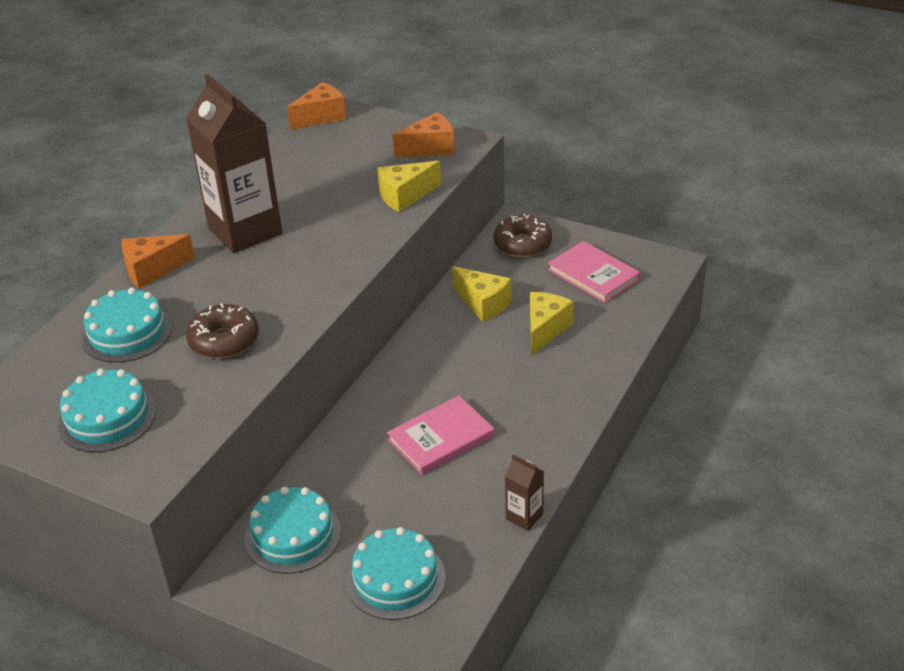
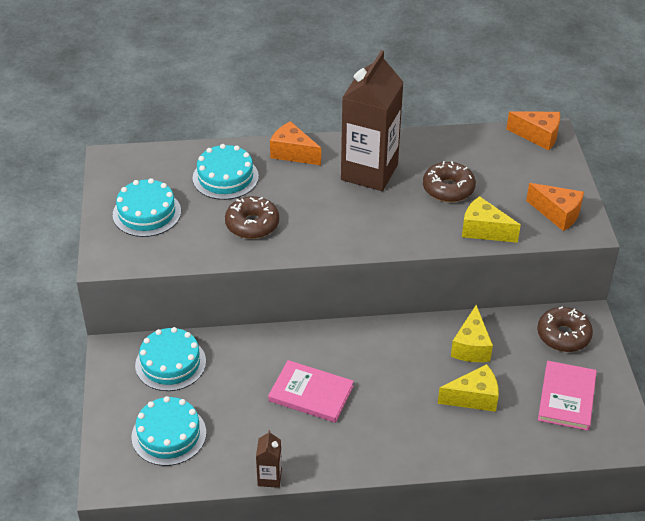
camera: 55 degrees right, 5 degrees up
(327, 193) = (448, 189): none -> brown donut

